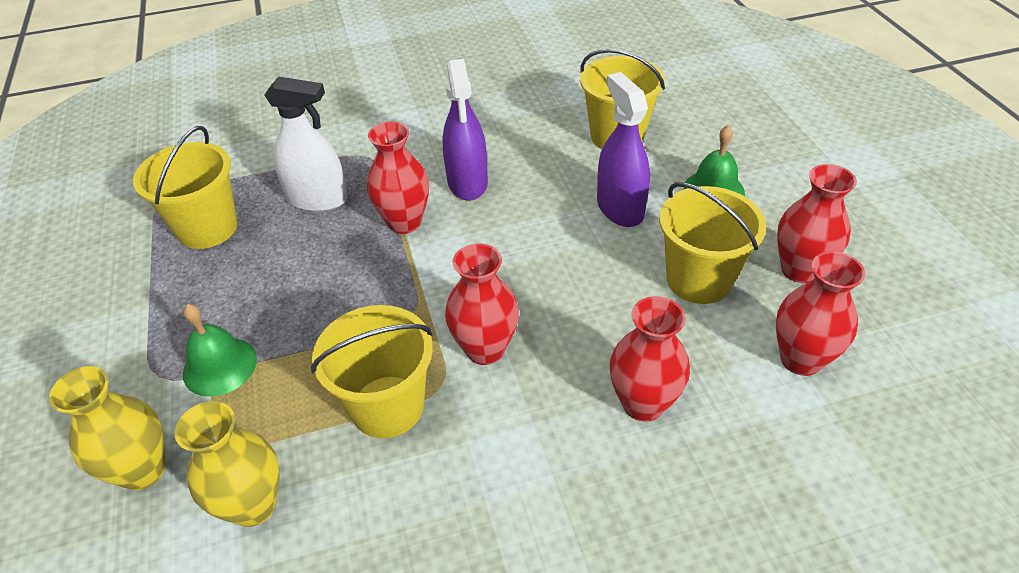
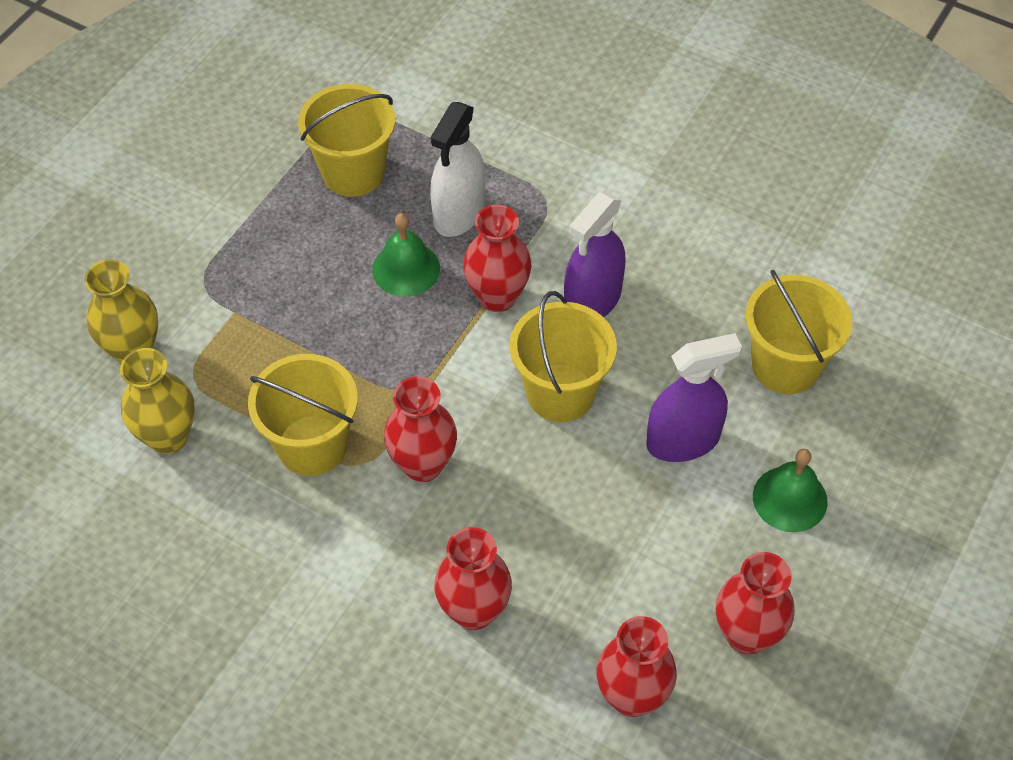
camera: 45 degrees right, 10 degrees up
(220, 366) = (245, 311): green bell -> green bell (406, 269)
(317, 199) = (459, 213): white spray bottle -> white spray bottle turned 60 degrees clockwise
(620, 208) = (683, 441): purple spray bottle -> purple spray bottle turned 45 degrees clockwise
(699, 279) = (652, 563): yellow bucket -> yellow bucket (560, 393)

